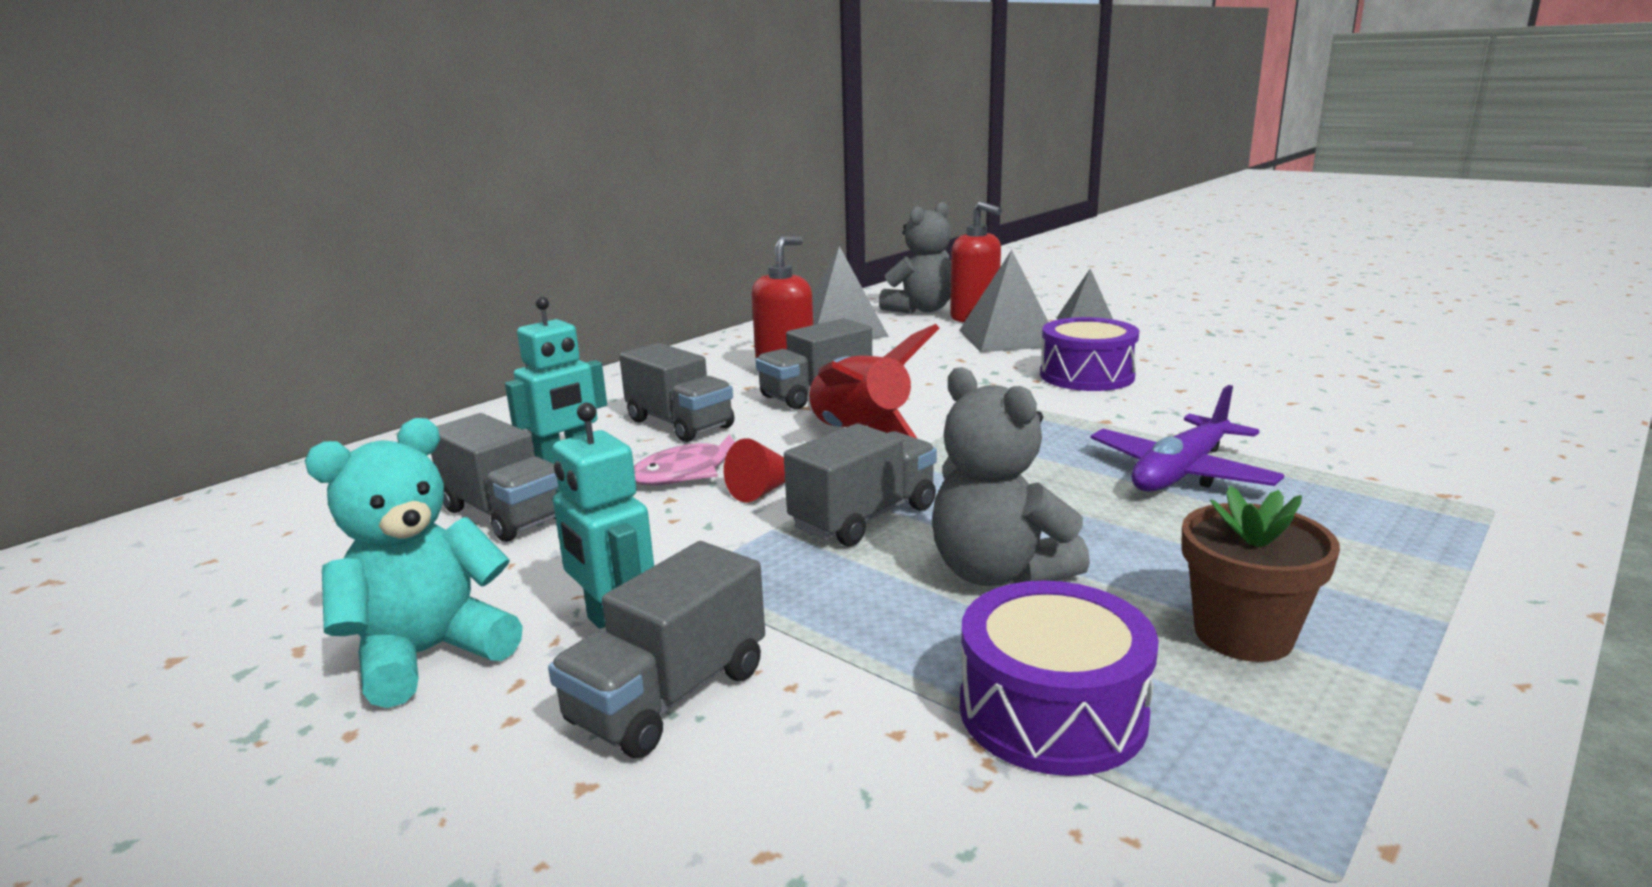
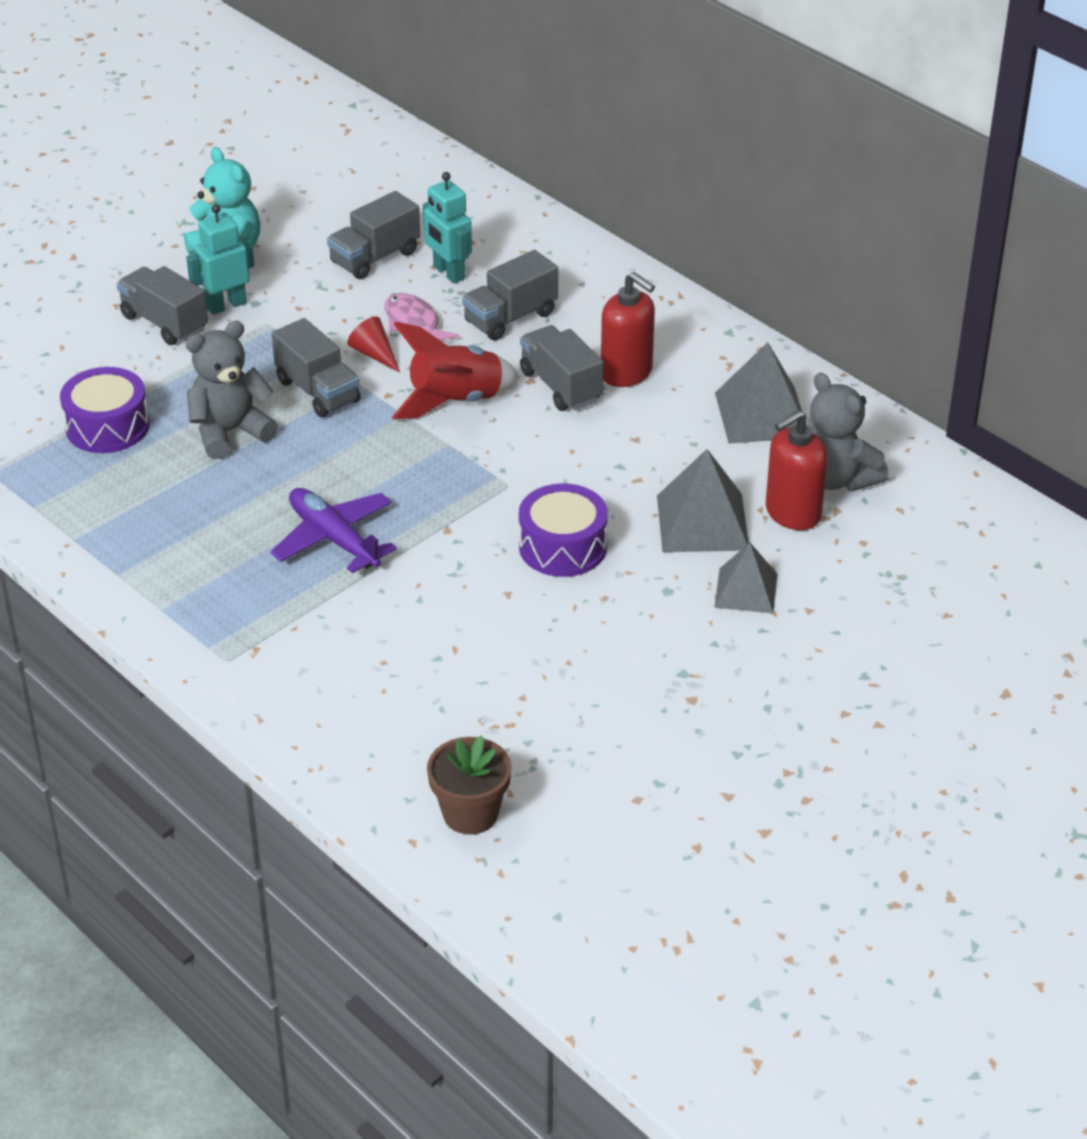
camera: 95 degrees right, 20 degrees up
(1243, 634) = (138, 500): brown flower pot -> brown flower pot (470, 813)

